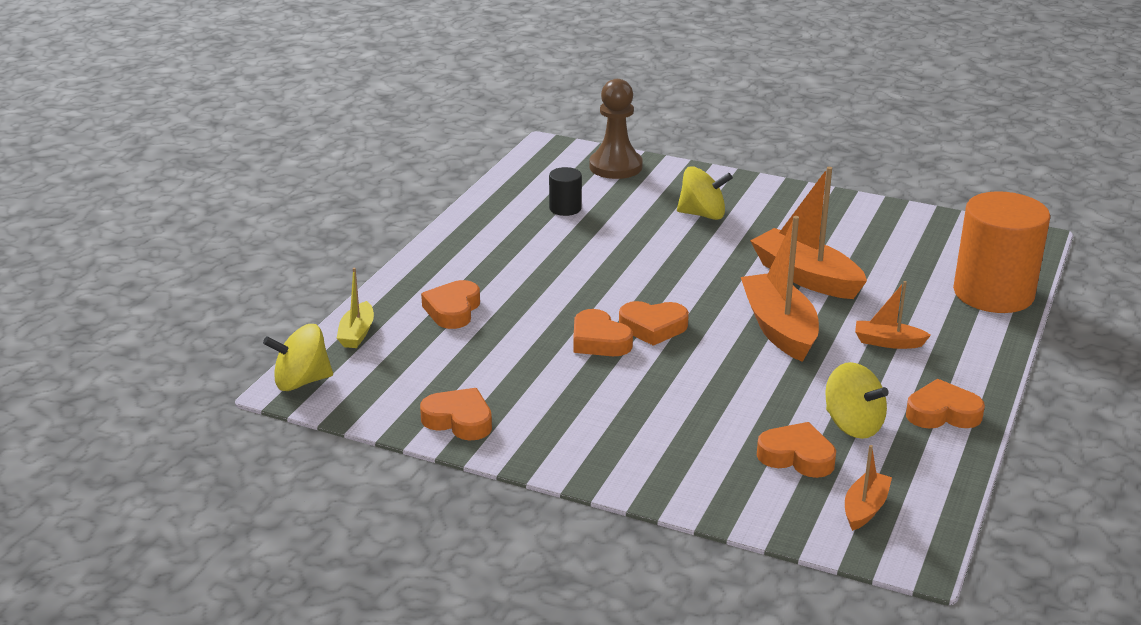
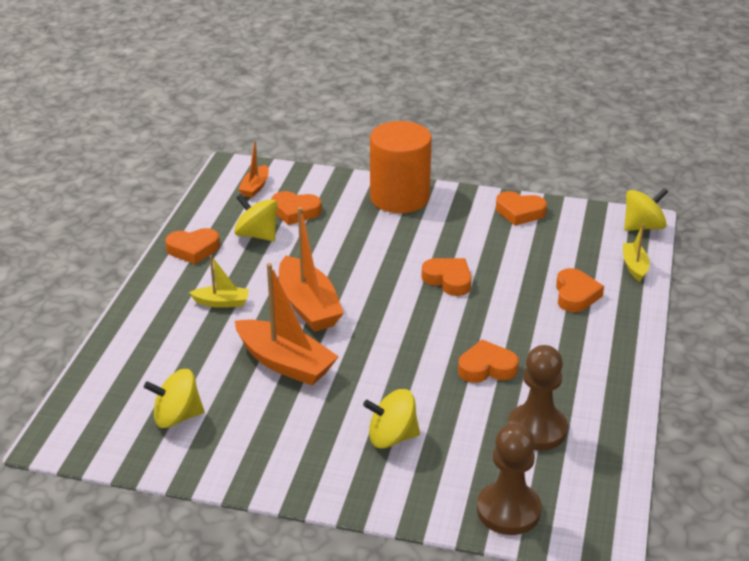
camera: 170 degrees right, 5 degrees up
(565, 208) = (537, 429): black cylinder -> brown pawn
(653, 327) = (410, 296): orange heart -> orange heart (486, 368)
(888, 342) = (222, 302): orange boat -> yellow boat
(913, 245) = (177, 417): none -> yellow spinning top
(993, 293) = (118, 363): orange cylinder -> orange cylinder (399, 197)

